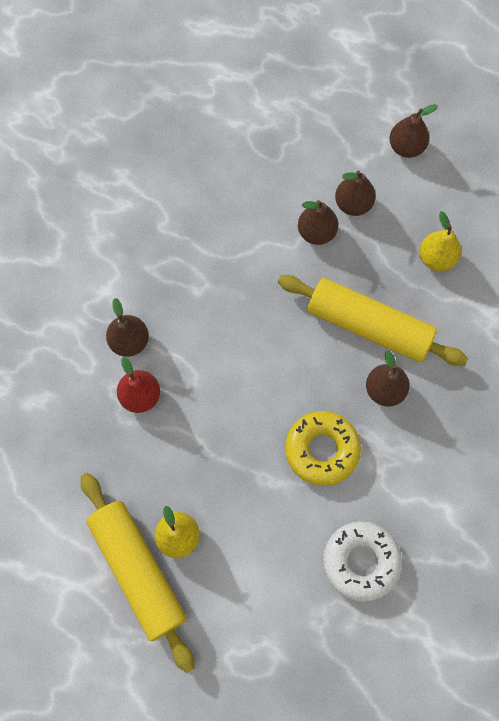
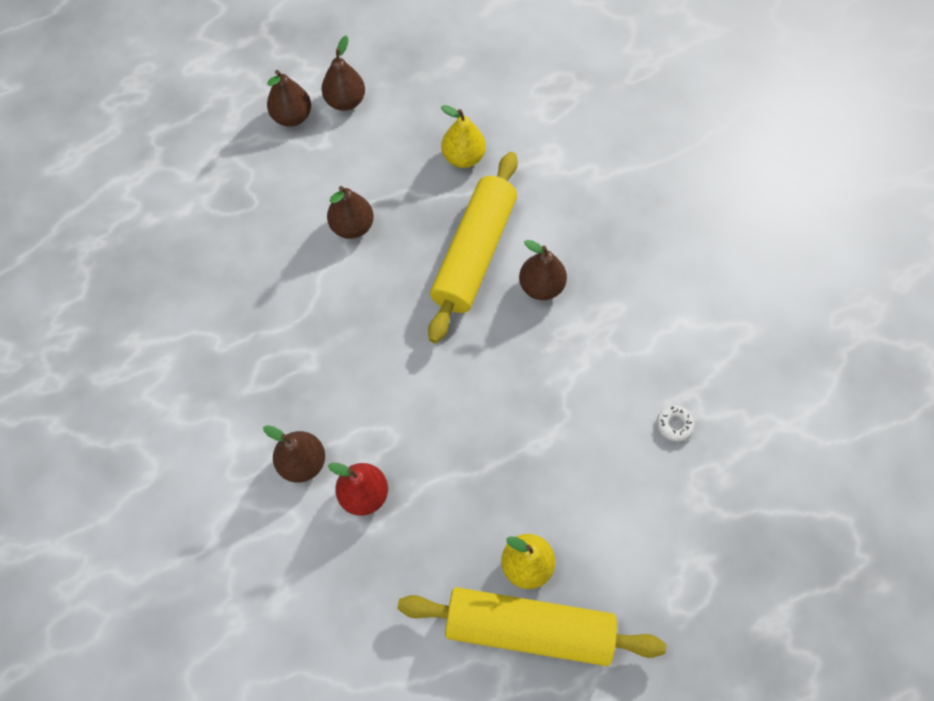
camera: 50 degrees left, 5 degrees down
(322, 450) = (550, 377): yellow donut -> none
(353, 204) = (355, 179): brown pear -> brown pear (292, 117)
(361, 561) = (674, 424): white donut -> white donut, size x0.44
(369, 326) = (474, 253): yellow rolling pin -> yellow rolling pin turned 45 degrees counterclockwise

